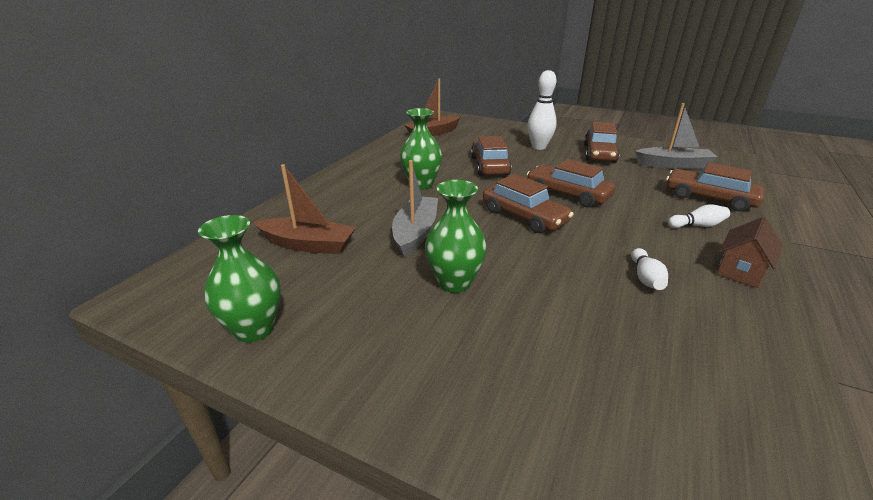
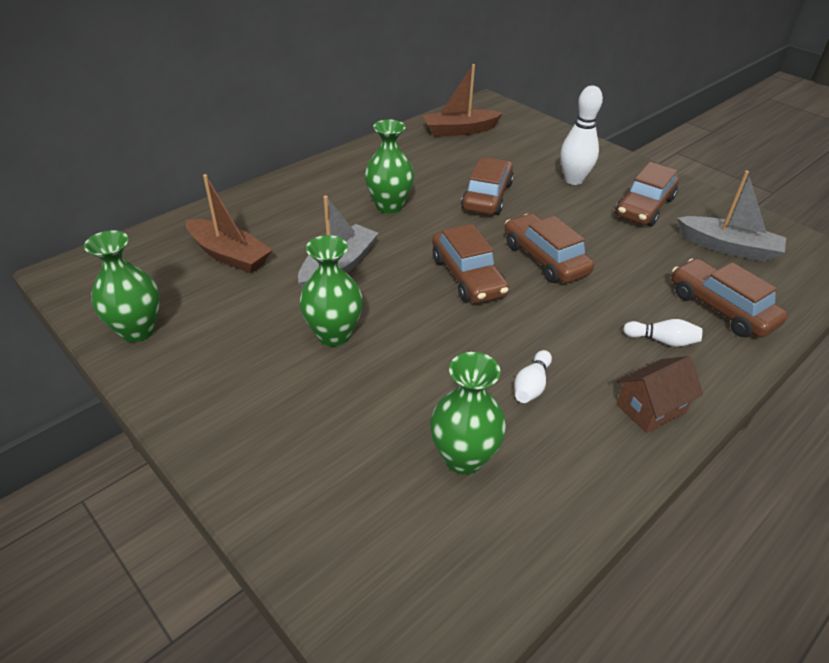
camera: 20 degrees right, 10 degrees up
(653, 349) = (464, 458): none -> green vase

